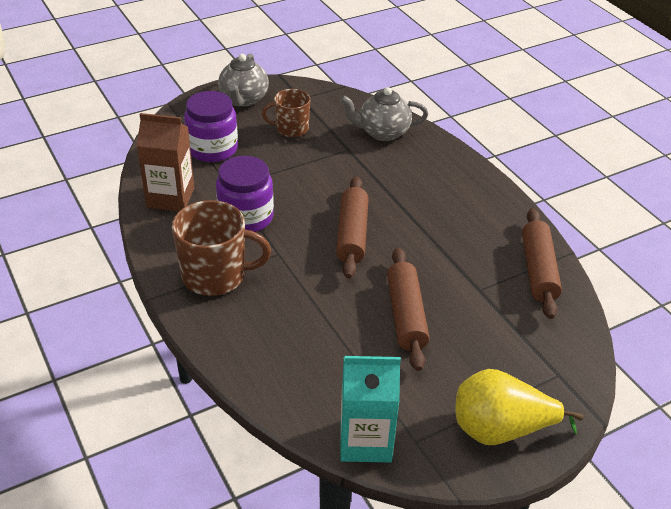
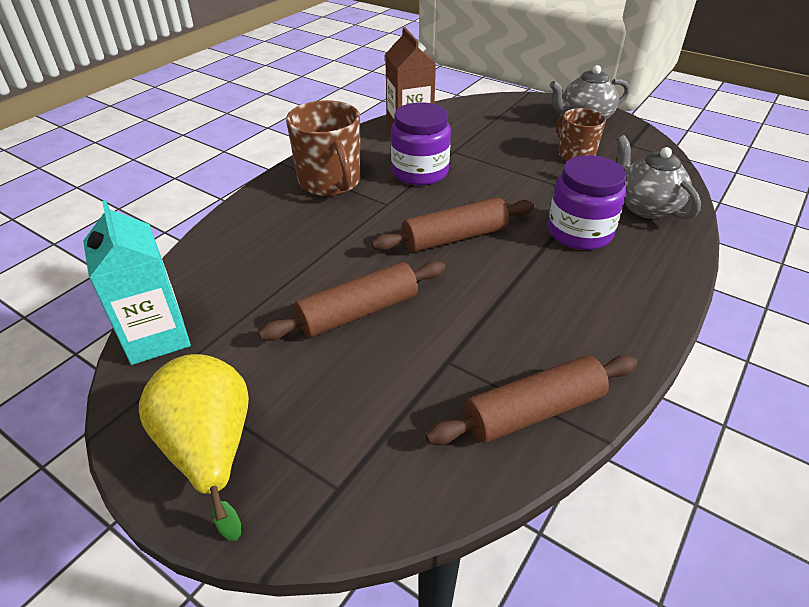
camera: 65 degrees right, 0 degrees up
(212, 149) = (494, 128): purple jar -> purple jar (579, 232)

